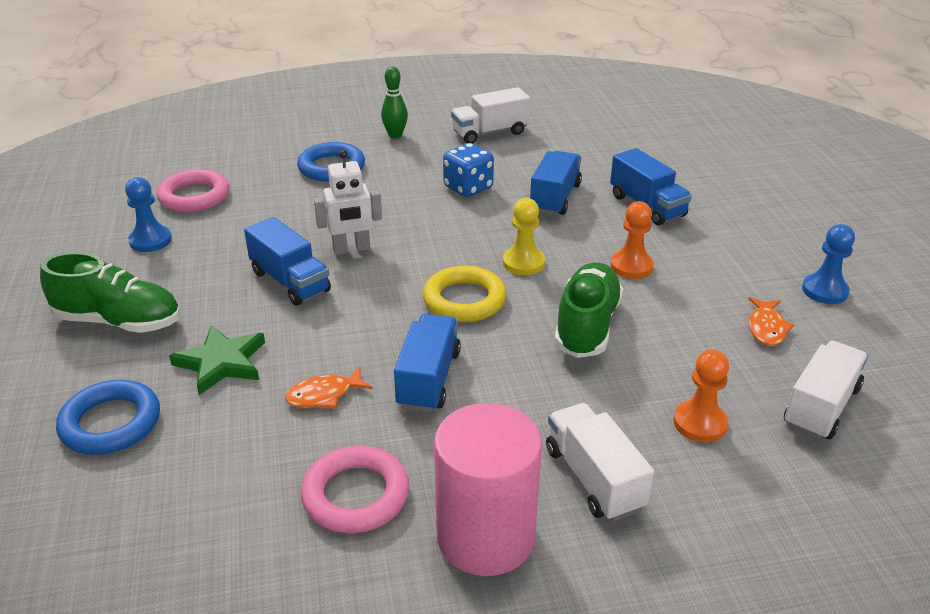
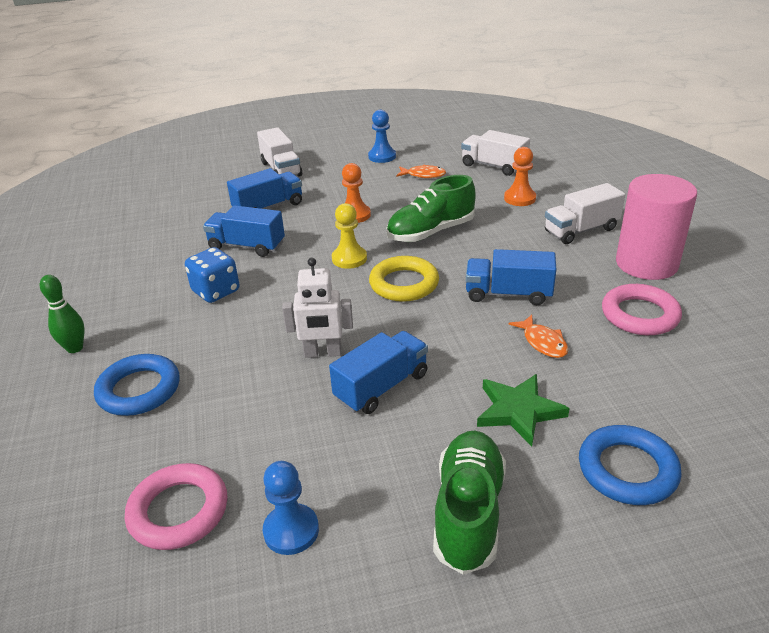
camera: 90 degrees left, 0 degrees up
(351, 249) = (323, 353): white robot -> white robot turned 105 degrees clockwise
(490, 133) = (101, 284): white truck -> white truck (281, 169)
(587, 326) = (431, 232): green shoe -> green shoe turned 45 degrees counterclockwise

